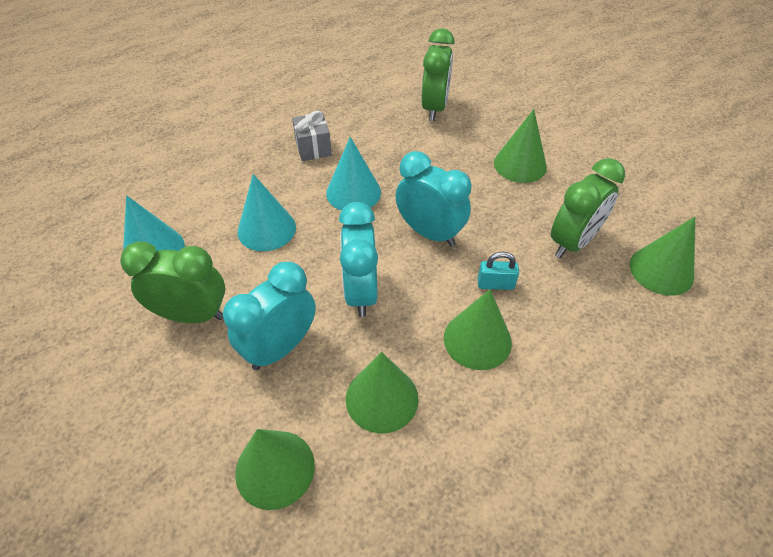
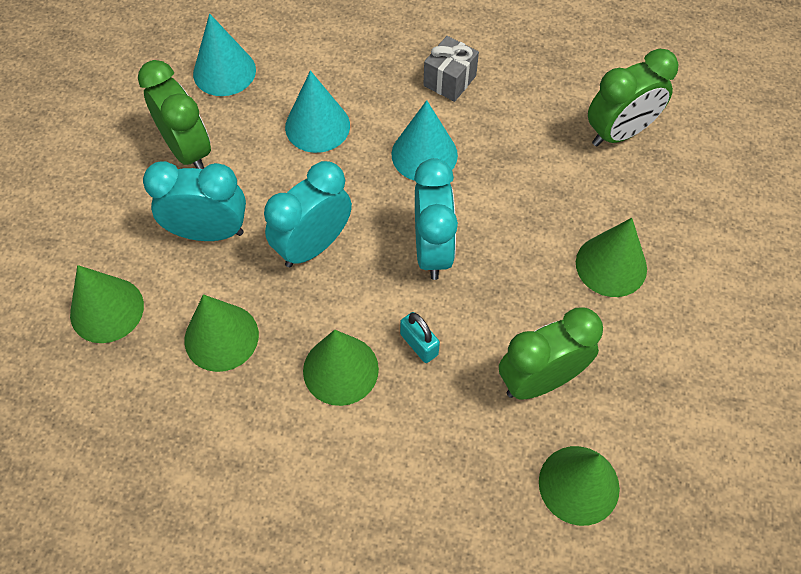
camera: 50 degrees right, 10 degrees up
(573, 242) = (540, 380): green clock -> green clock turned 150 degrees clockwise

